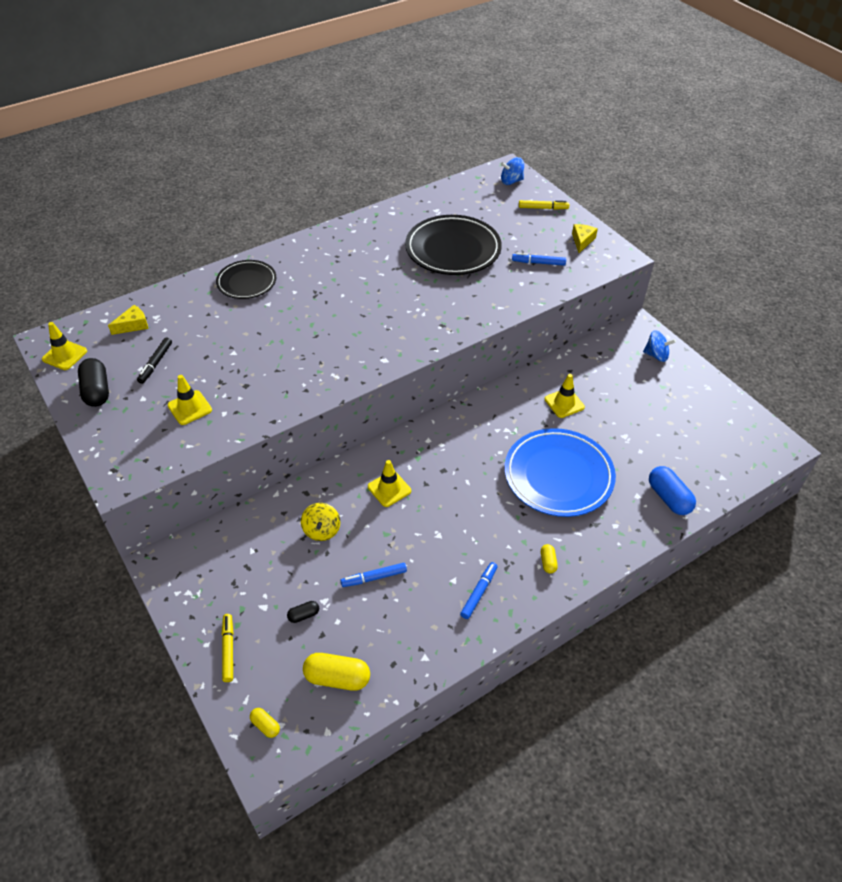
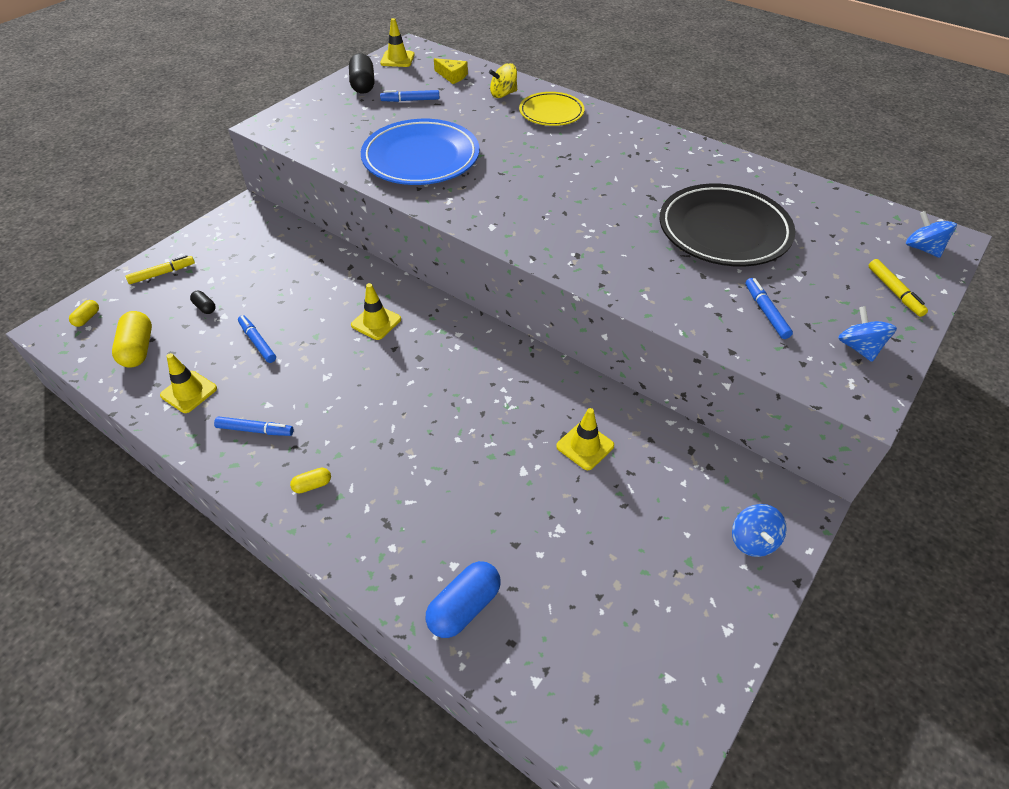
camera: 70 degrees right, 0 degrees up
(97, 391) = (363, 85): black capsule -> black capsule turned 60 degrees counterclockwise
(155, 363) = (410, 100): black marker -> blue marker
(190, 408) = (364, 132): yellow traffic cone -> yellow traffic cone (189, 392)
(247, 282) = (551, 113): black plate -> yellow plate
(321, 530) = (307, 290): yellow spinning top -> yellow spinning top (503, 94)
(558, 476) = (453, 467): blue plate -> blue plate (421, 158)
(582, 241) = (859, 347): yellow cheese -> blue spinning top

